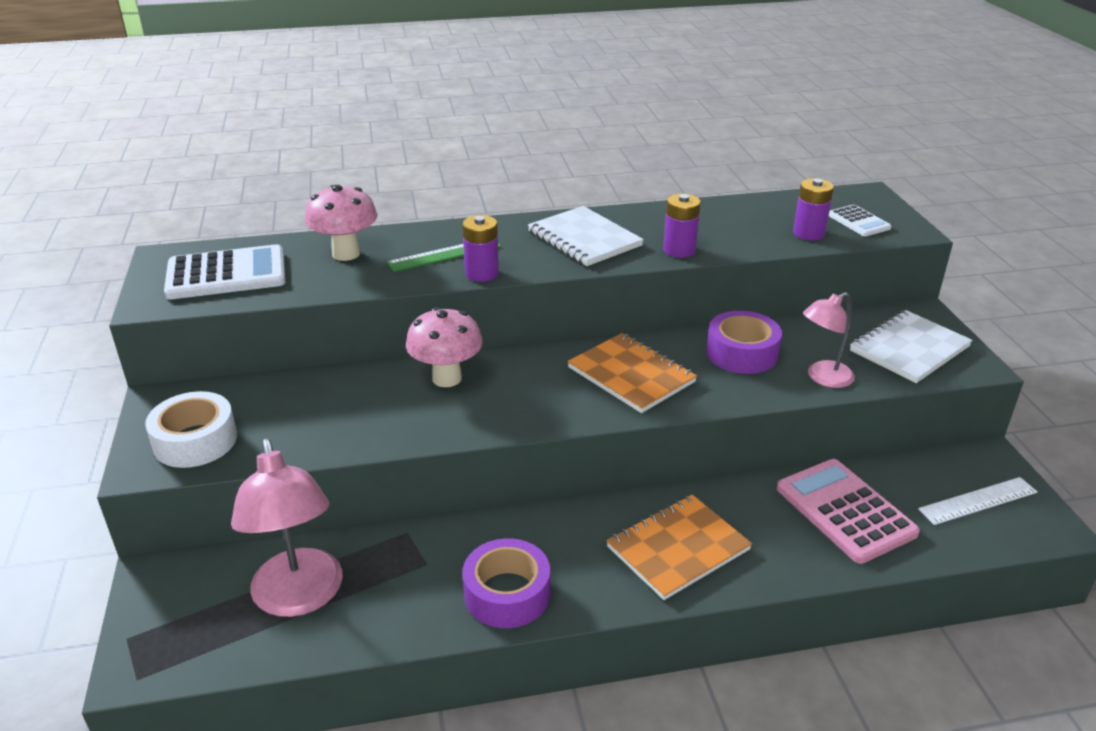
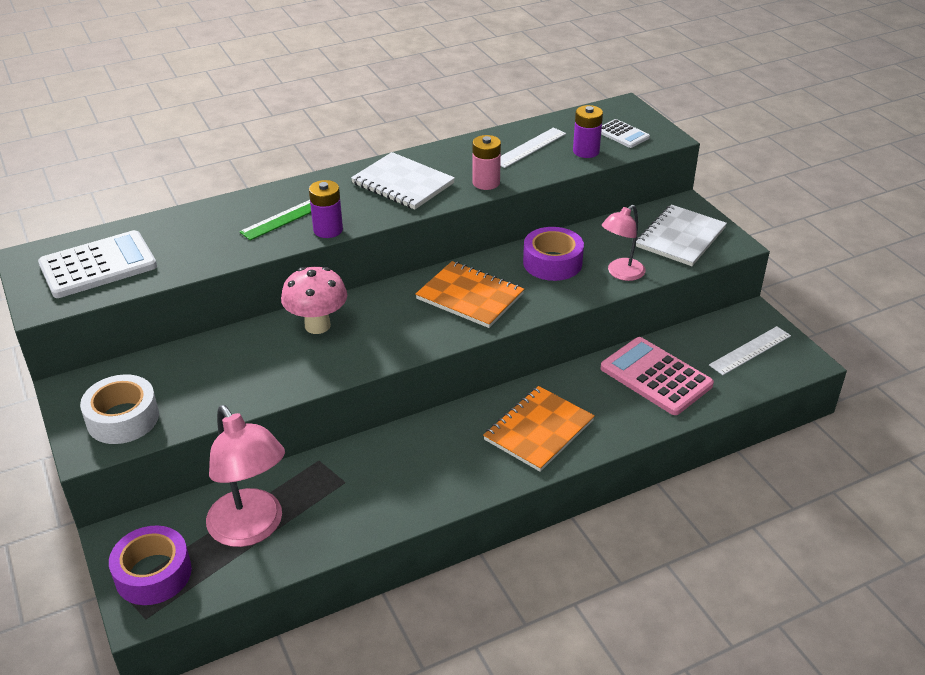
camera: 15 degrees left, 5 degrees up
(346, 254) = (198, 229): pink mushroom -> none
(507, 594) = (418, 491): purple tape -> purple tape (153, 574)
(679, 250) = (486, 183): purple battery -> pink battery
(742, 221) = (529, 147): none -> white ruler

